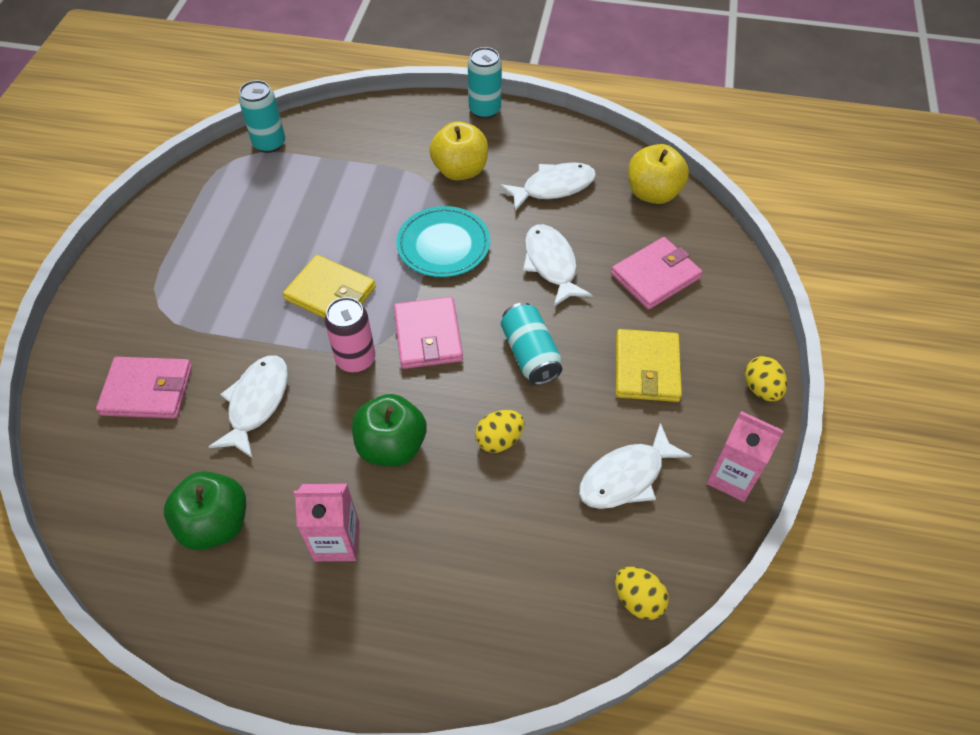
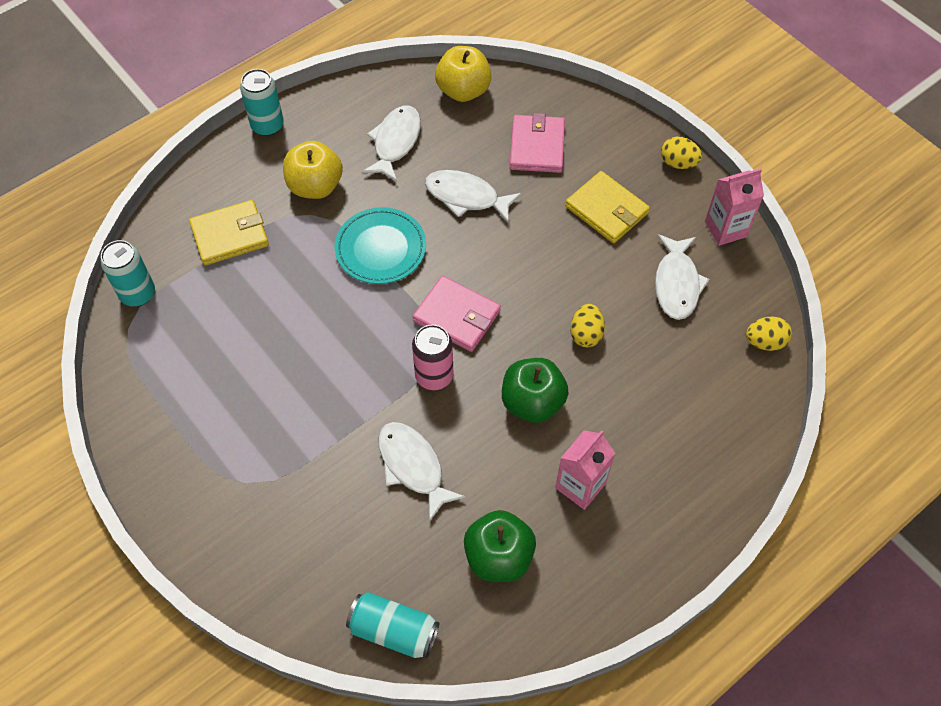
camera: 50 degrees left, 5 degrees up
(147, 390) = (328, 537): pink wallet -> none
(330, 293) = (353, 352): yellow wallet -> yellow wallet (230, 235)
(530, 354) = (532, 266): turquoise can -> turquoise can (394, 630)

